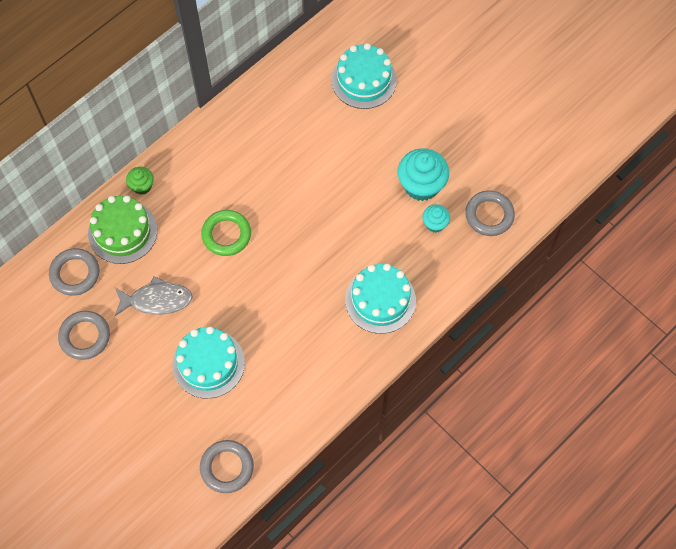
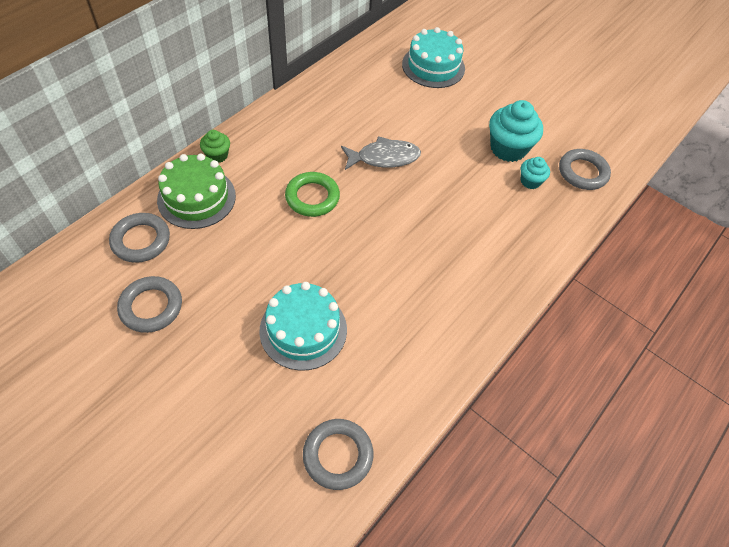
camera: 10 degrees left, 10 degrees down
(157, 300) = (238, 264): grey fish -> grey fish (384, 158)
(380, 300) = (490, 254): turquoise cake -> none

